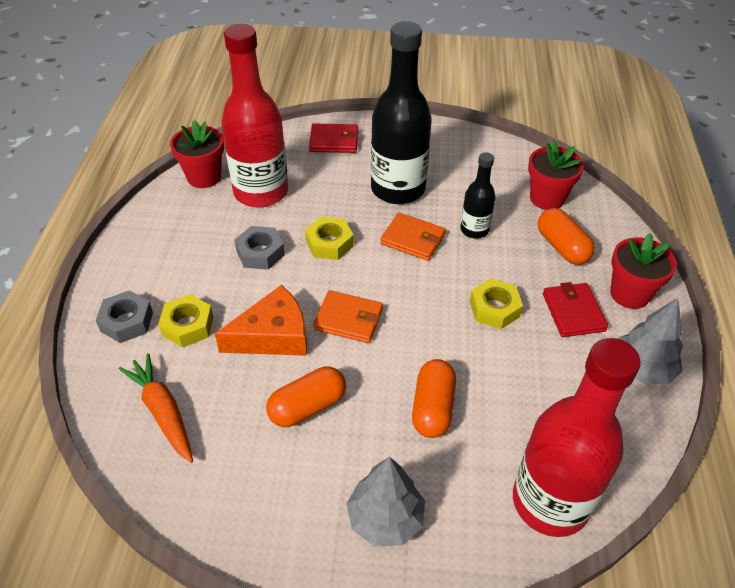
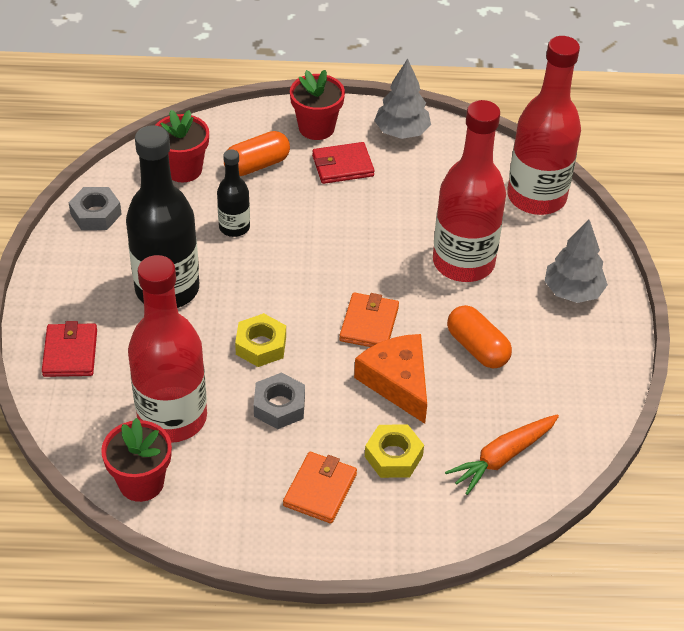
camera: 95 degrees left, 0 degrees up
(127, 321) = (394, 513): grey nut -> grey nut (96, 214)
(413, 239) = (251, 276): orange wallet -> orange wallet (320, 490)
(432, 408) = (463, 262): orange capsule -> red bottle
(494, 309) = (344, 218): yellow nut -> none

